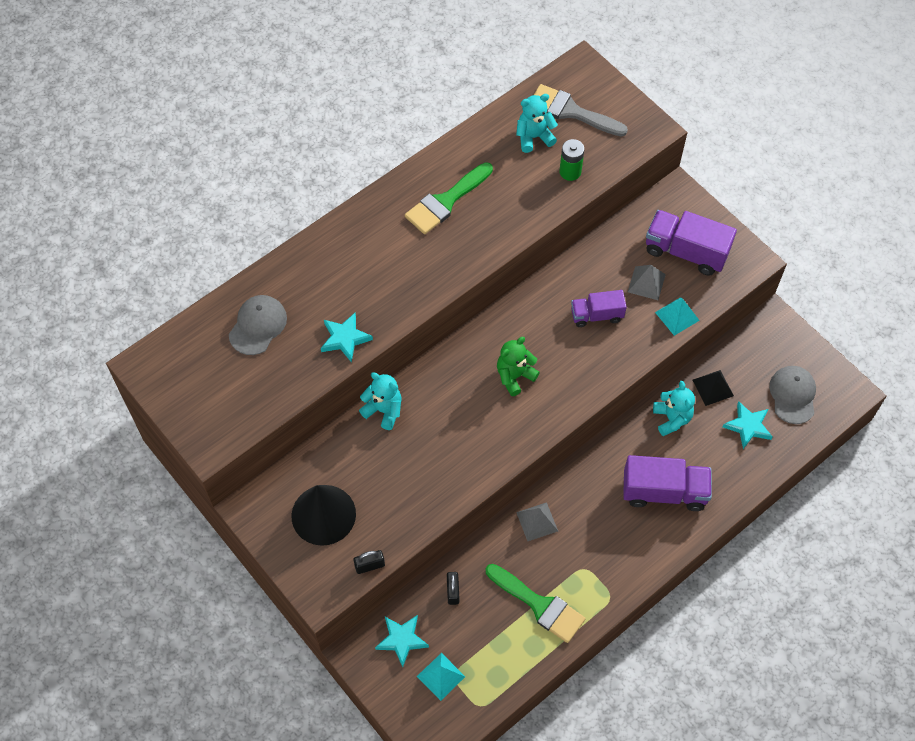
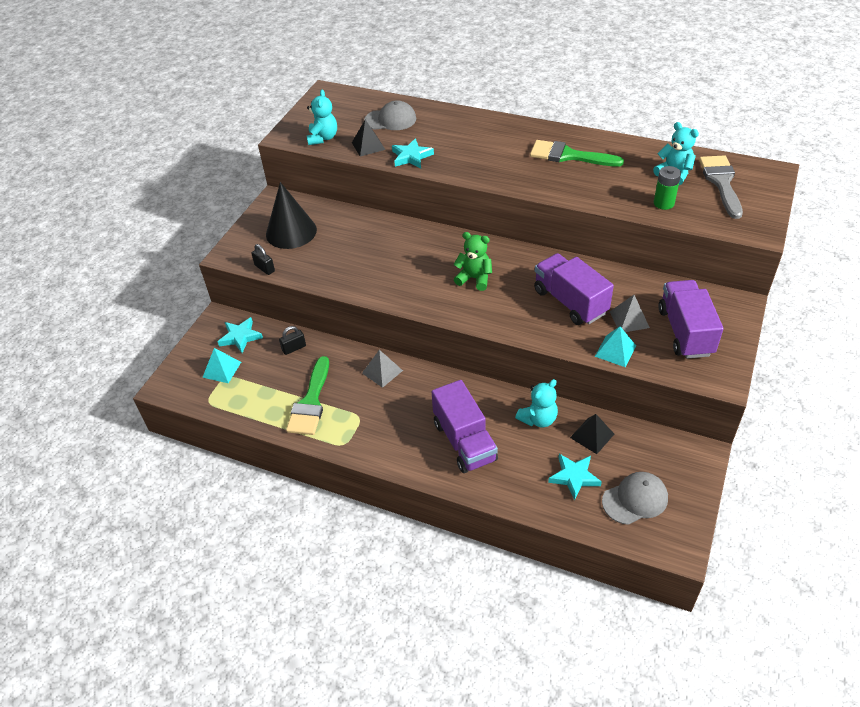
camera: 65 degrees right, 15 degrees down
(293, 370) = (368, 146): none -> black pyramid
(383, 410) = (393, 226): turquoise teddy bear -> turquoise teddy bear (323, 138)
(596, 315) = (570, 302): purple truck -> purple truck, size x1.62

